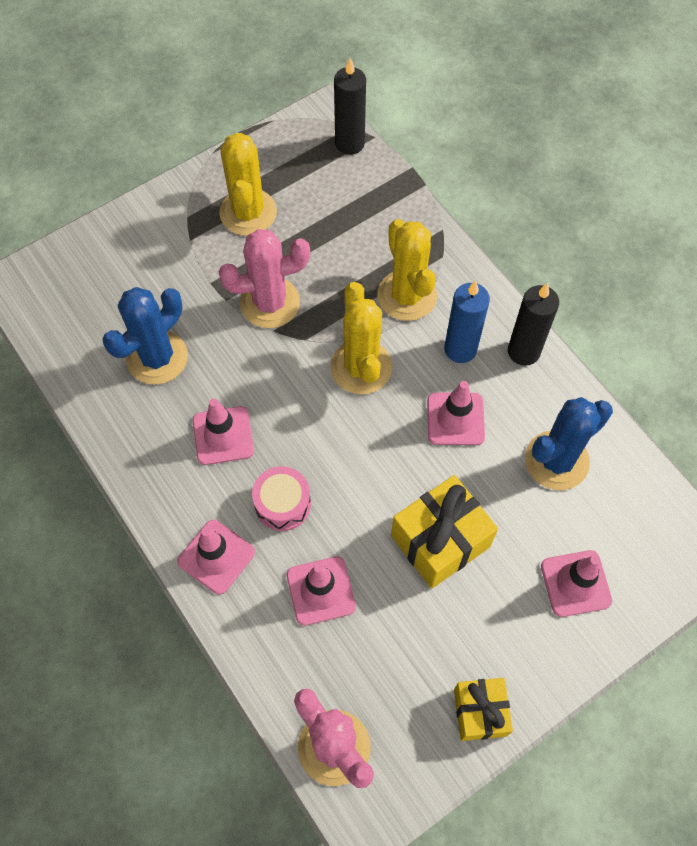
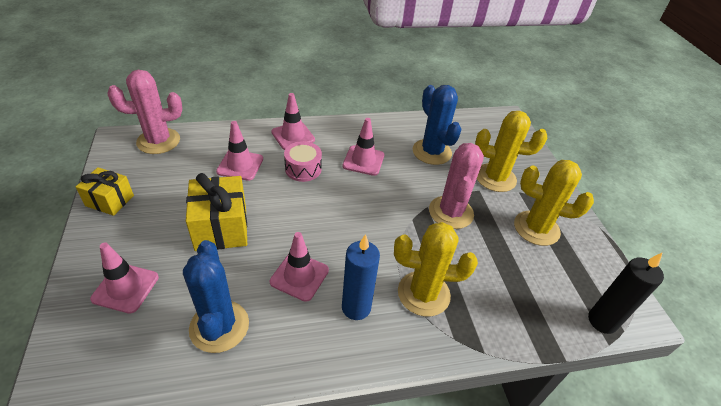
camera: 110 degrees right, 20 degrees down
(361, 367) = (374, 240): yellow cactus -> yellow cactus (495, 178)
(523, 351) = (328, 354): black candle -> none

